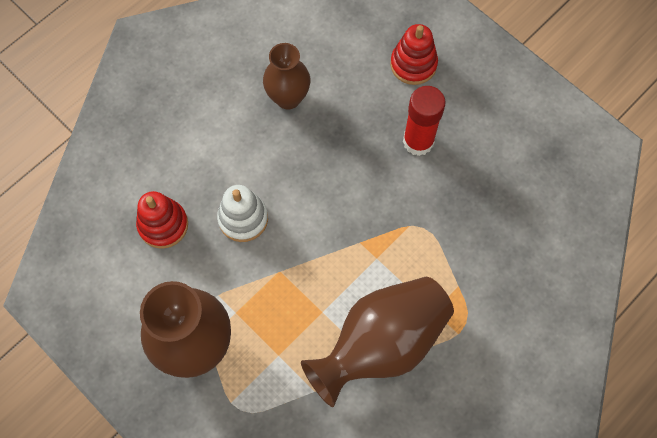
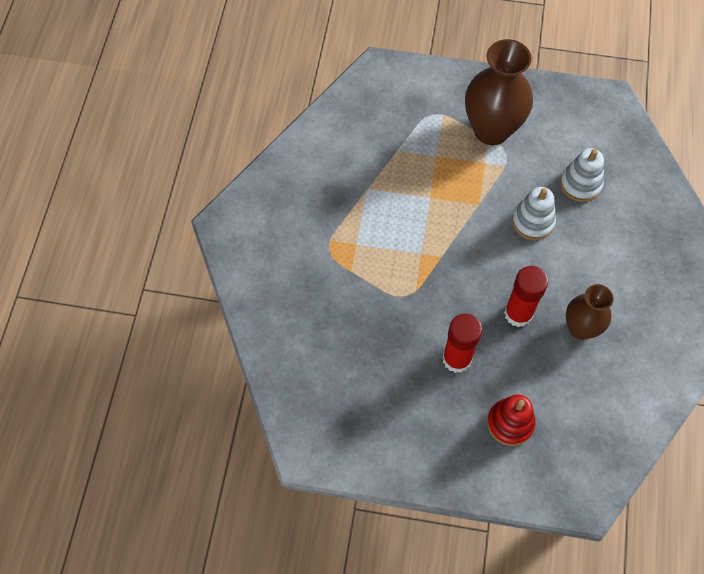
camera: 145 degrees right, 5 degrees down
(163, 225) = (580, 184): red stacking toy -> white stacking toy
(331, 144) = (518, 313): none -> red glue stick
(381, 344) = (376, 202): brown vase -> none

